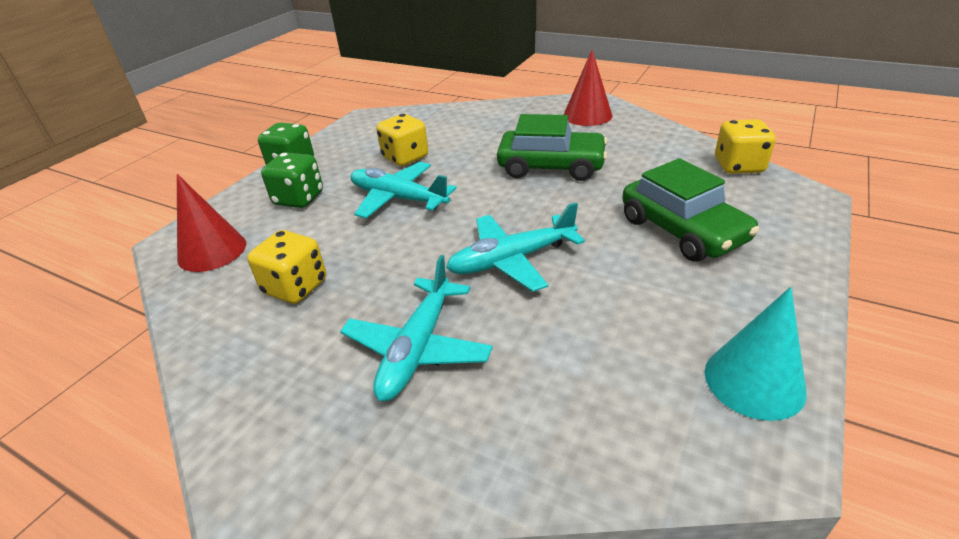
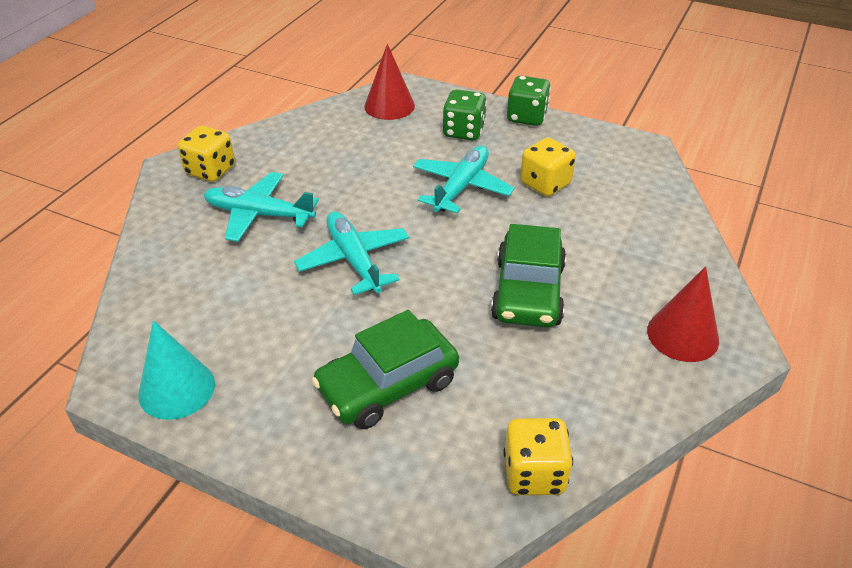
camera: 85 degrees right, 5 degrees up
(295, 287) = (338, 151): yellow dice -> yellow dice (210, 171)

